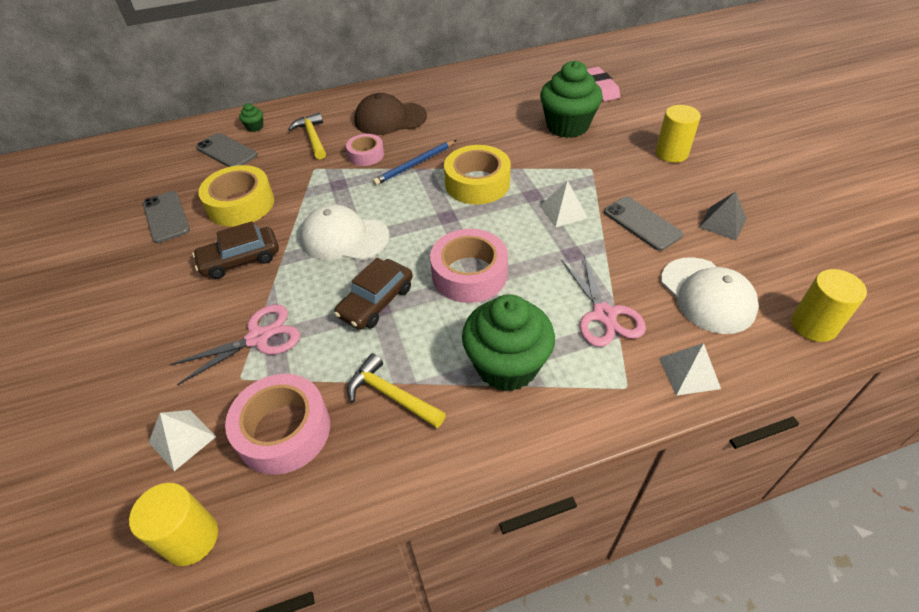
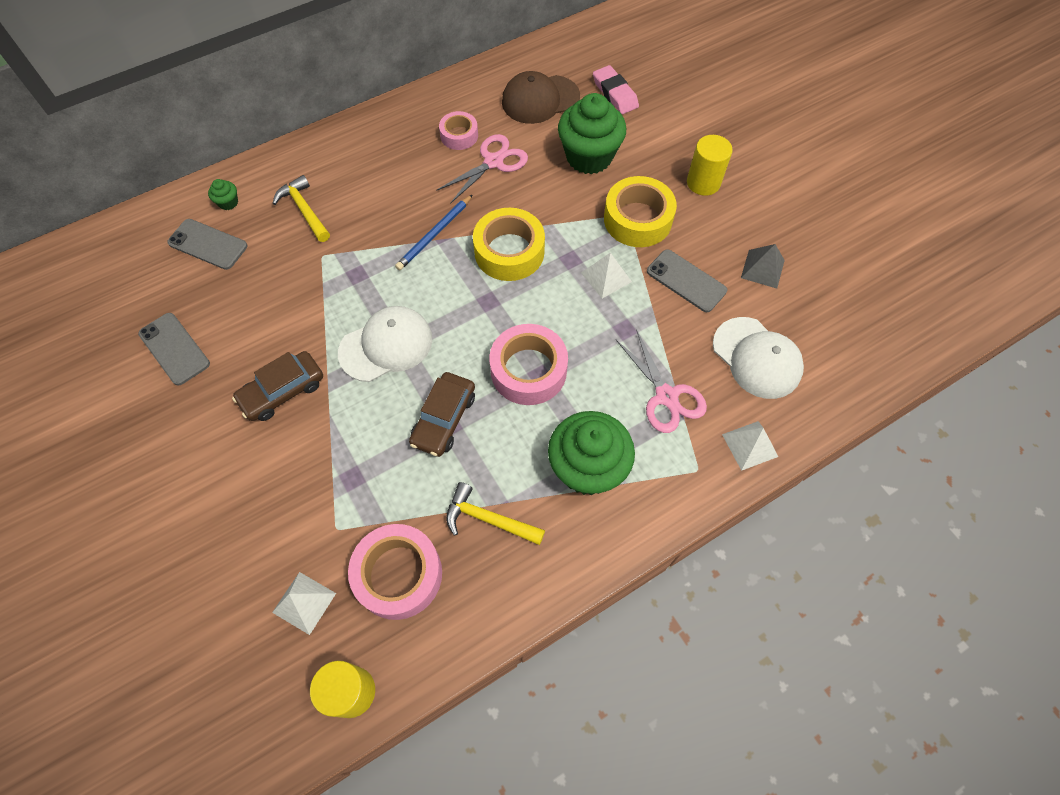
camera: 15 degrees left, 15 degrees up
(241, 204) = (255, 318): yellow tape -> yellow tape (637, 219)
(258, 338) = (338, 482): pink scissors -> pink scissors (493, 162)
(344, 238) = (386, 345): white cap -> white cap turned 150 degrees clockwise
(366, 155) = (375, 228): pink tape -> pink tape (459, 135)
(390, 119) = (387, 170): brown cap -> brown cap (540, 99)
(813, 325) = (851, 375): yellow cylinder -> none

